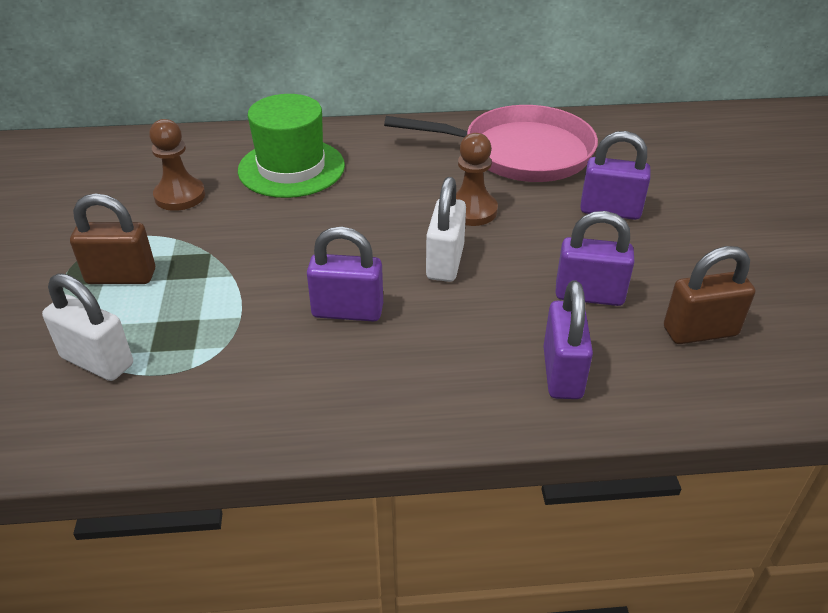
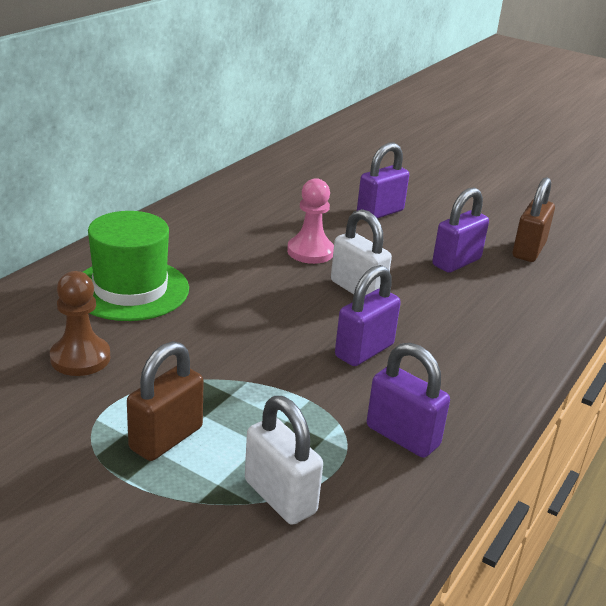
camera: 55 degrees left, 10 degrees down
(97, 361) = (280, 497): white padlock -> white padlock turned 75 degrees clockwise
(471, 210) = (310, 252): brown pawn -> pink pawn
(521, 152) = (267, 202): pink pan -> none
(562, 373) = (519, 307): purple padlock -> purple padlock (402, 436)

